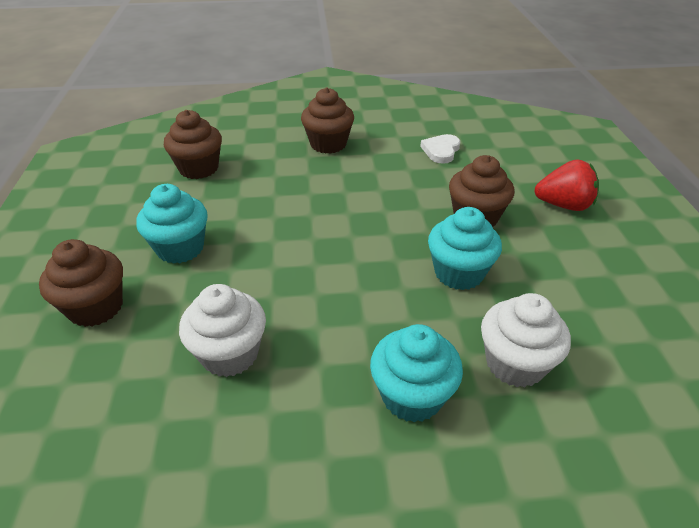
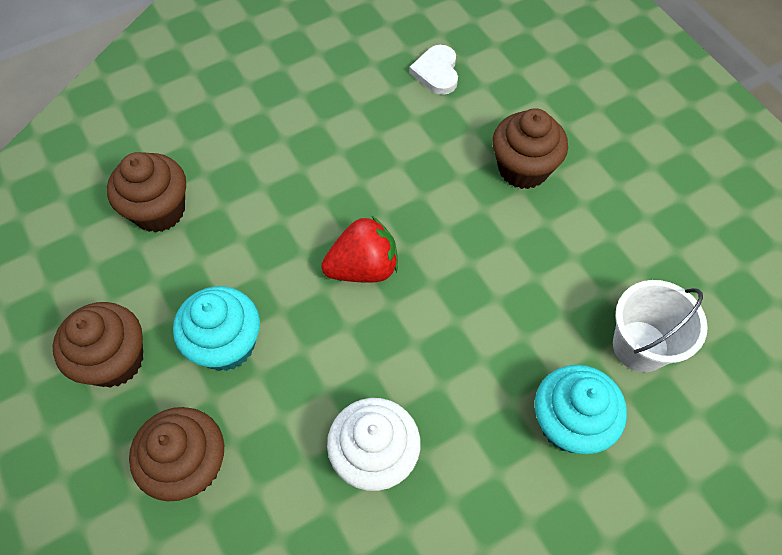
camera: 25 degrees left, 20 degrees up
(328, 144) = (296, 108): brown cupcake -> brown cupcake (114, 360)
(459, 273) = (542, 255): turquoise cupcake -> none
(515, 363) = (640, 346): white cupcake -> white bucket
(563, 205) = (603, 115): red strawberry -> red strawberry (363, 268)

